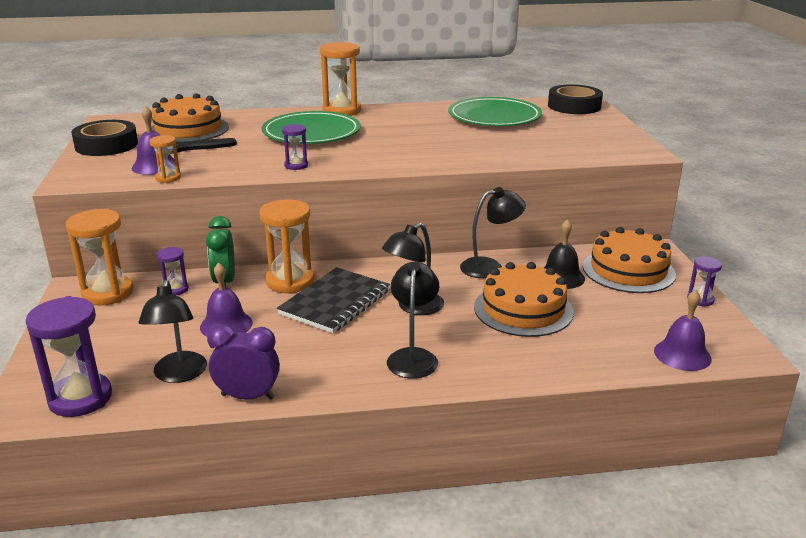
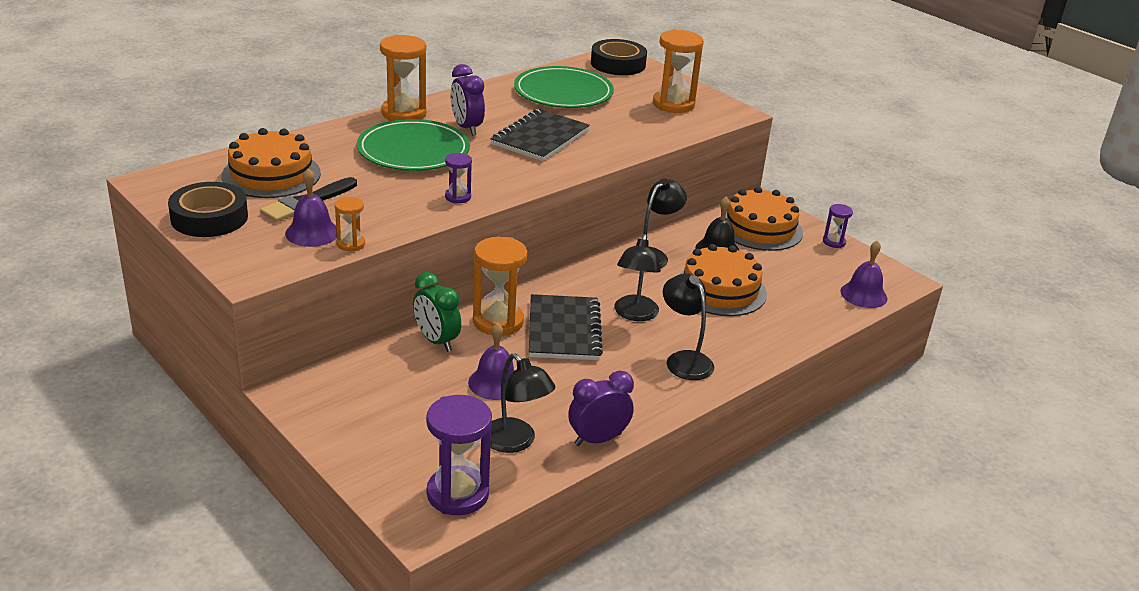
camera: 35 degrees left, 5 degrees up
(108, 293) = (333, 388): orange hourglass -> orange hourglass (673, 104)
(175, 289) = (398, 363): purple hourglass -> none
(376, 126) = (466, 128): none -> purple clock
(426, 141) = (540, 138): none -> black notebook

